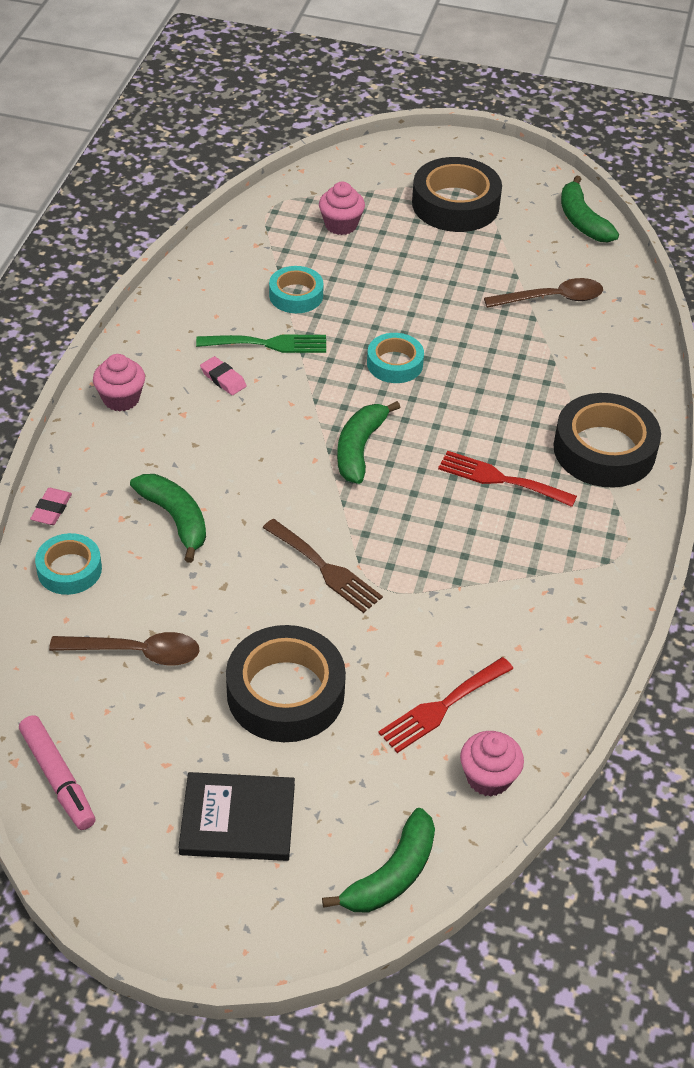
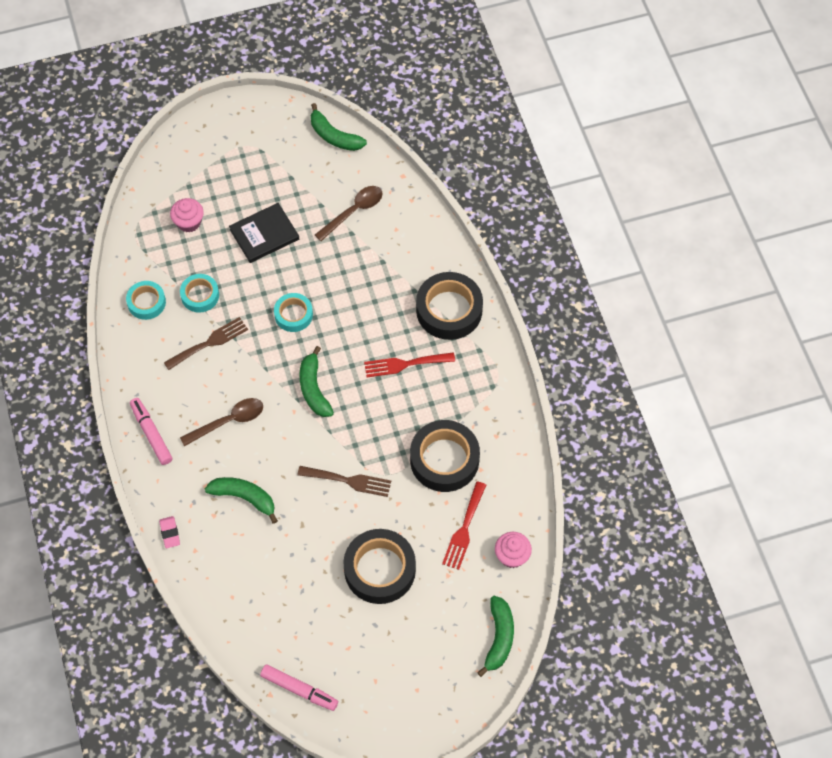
camera: 30 degrees left, 15 degrees up
(69, 569) = (210, 565): turquoise tape -> turquoise tape (146, 302)
(121, 399) = (151, 434): pink cupcake -> pink marker
(136, 652) = (285, 593): brown spoon -> brown spoon (229, 421)
(223, 379) = (201, 384): pink eraser -> none
(237, 819) = (405, 655): black book -> black book (264, 234)
(268, 344) = (209, 342): green fork -> brown fork
(455, 204) = (248, 165): black tape -> black tape (444, 459)

